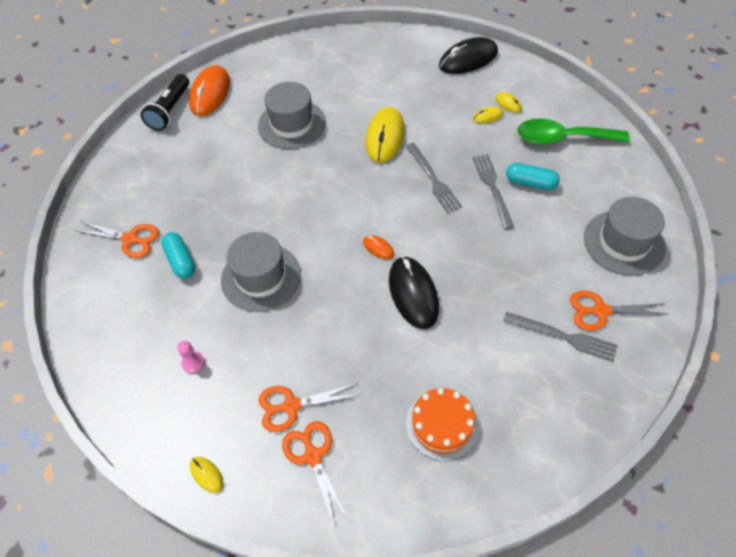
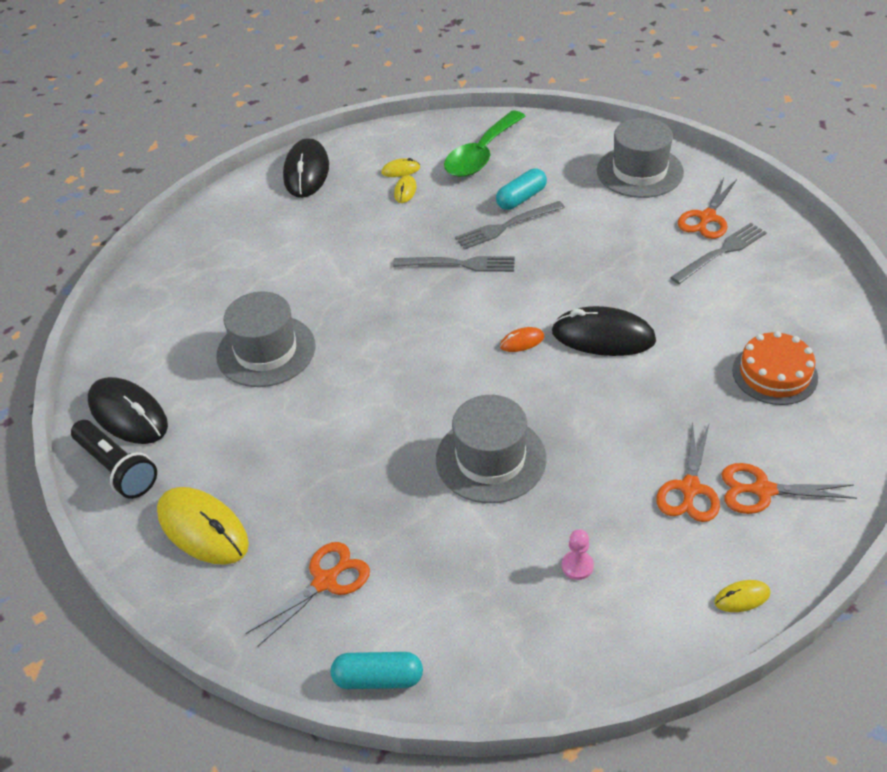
camera: 60 degrees left, 10 degrees down
(180, 261) = (406, 534): turquoise capsule -> turquoise capsule (378, 678)
(210, 93) = (128, 414): orange mouse -> black mouse
(385, 137) = (363, 278): yellow mouse -> yellow mouse (203, 529)
(492, 188) = (506, 226): grey fork -> grey fork turned 45 degrees counterclockwise

